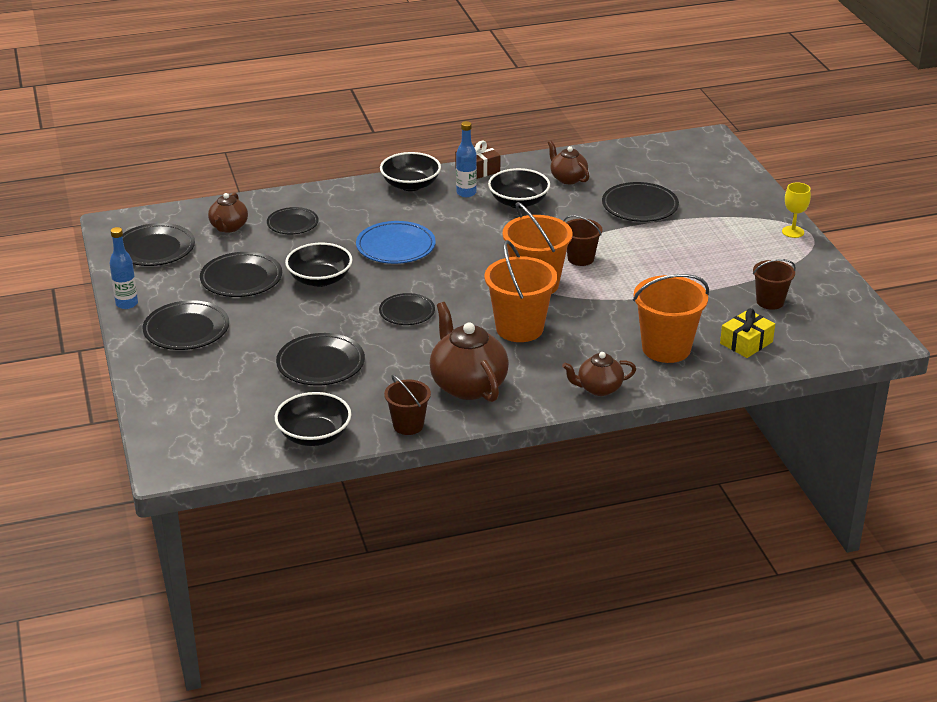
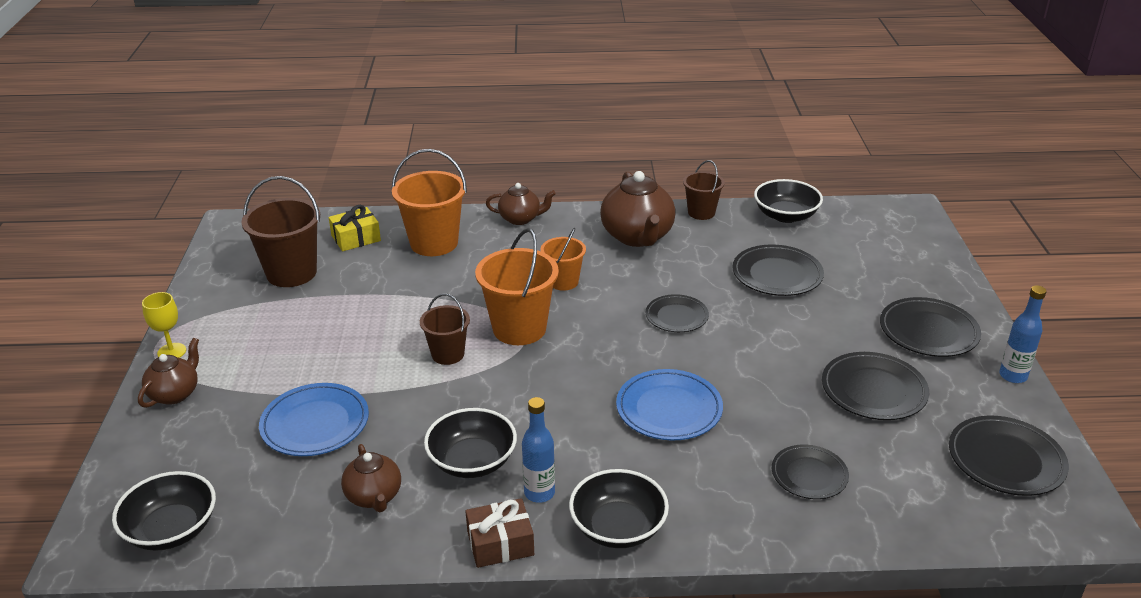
camera: 165 degrees left, 0 degrees up
(229, 227) = (905, 484): brown teapot -> brown teapot (175, 394)
(320, 279) = (773, 374): black bowl -> black bowl (171, 529)
(519, 328) = (563, 282): orange bucket -> orange bucket, size x0.59
(639, 206) = (315, 424): black plate -> blue plate
(770, 301) = (291, 273): brown bucket -> brown bucket, size x1.69

